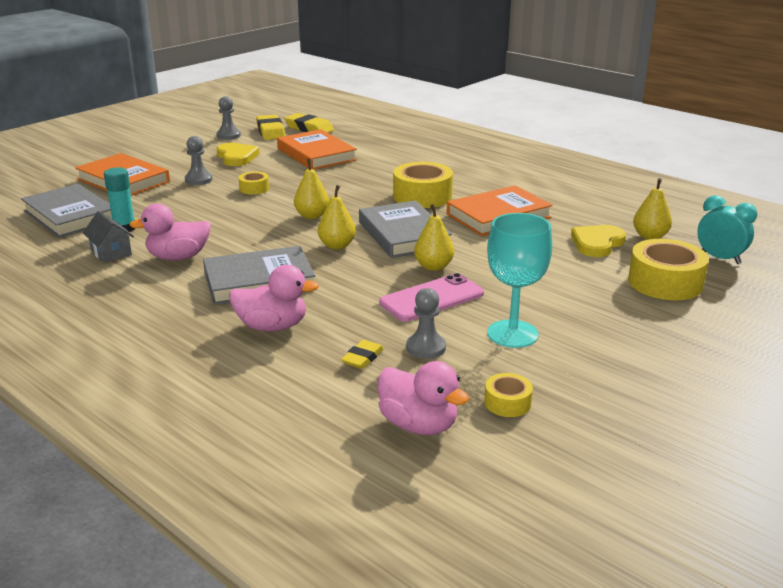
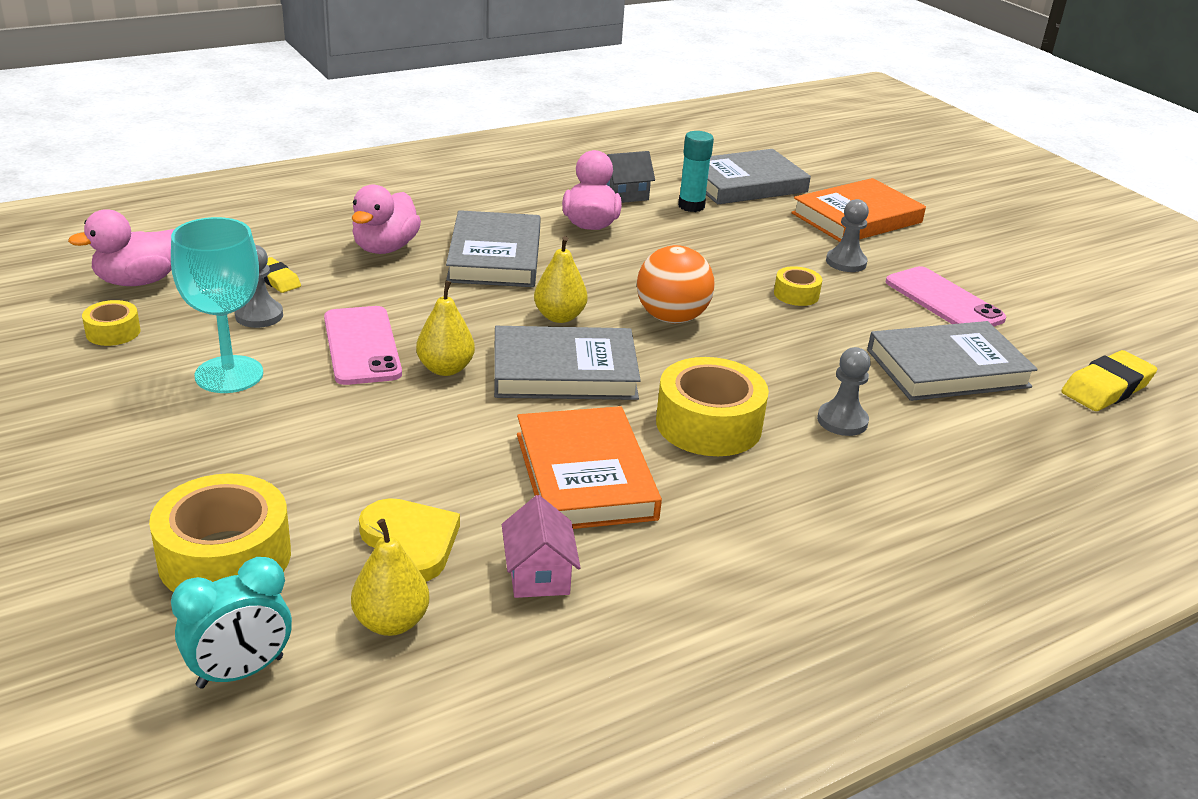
camera: 105 degrees right, 5 degrees up
(228, 135) = (1059, 309): grey pawn -> grey pawn (842, 421)
(236, 157) = (943, 301): yellow heart -> pink phone
(270, 131) = (1084, 348): yellow eraser -> none
(312, 216) = (671, 318): yellow pear -> orange ball
(316, 154) = (947, 368): orange book -> grey book
(581, 214) = (538, 574): none -> pink house

